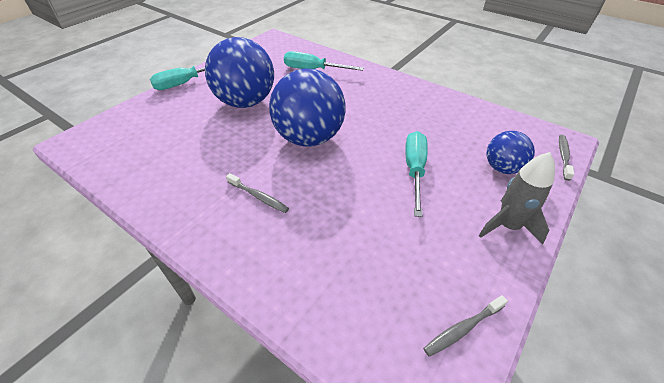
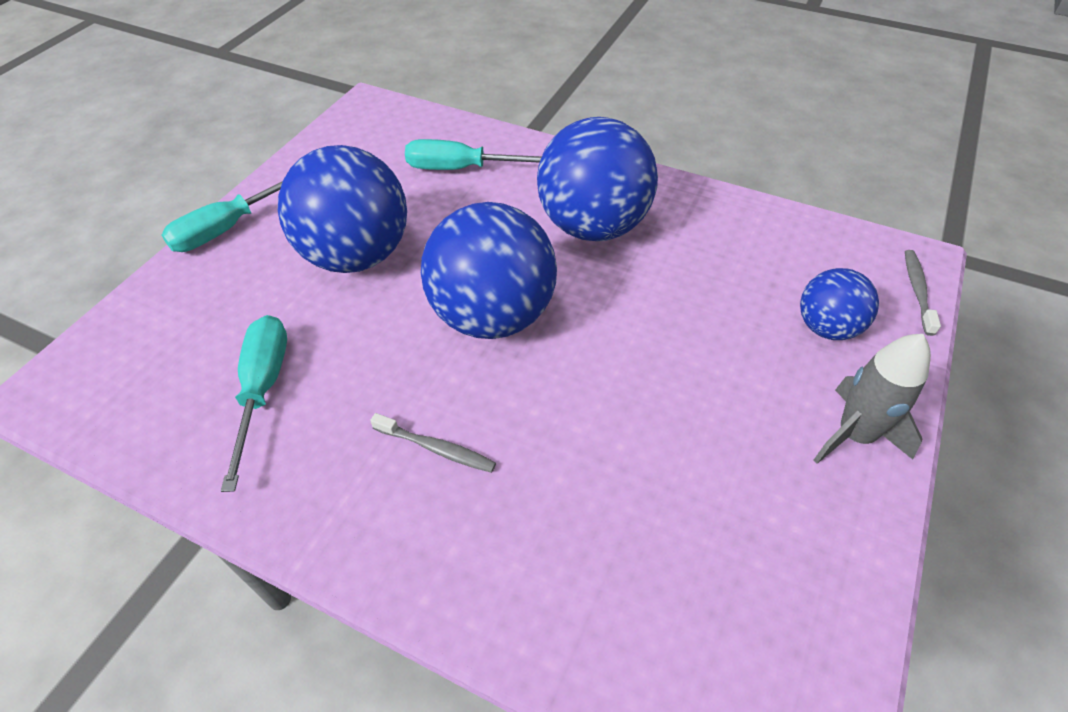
camera: 10 degrees left, 5 degrees up
(377, 103) = (593, 226): none -> blue ball
(414, 170) = (687, 353): turquoise screwdriver -> turquoise screwdriver (263, 389)
(463, 328) = (822, 627): grey toothbrush -> none

